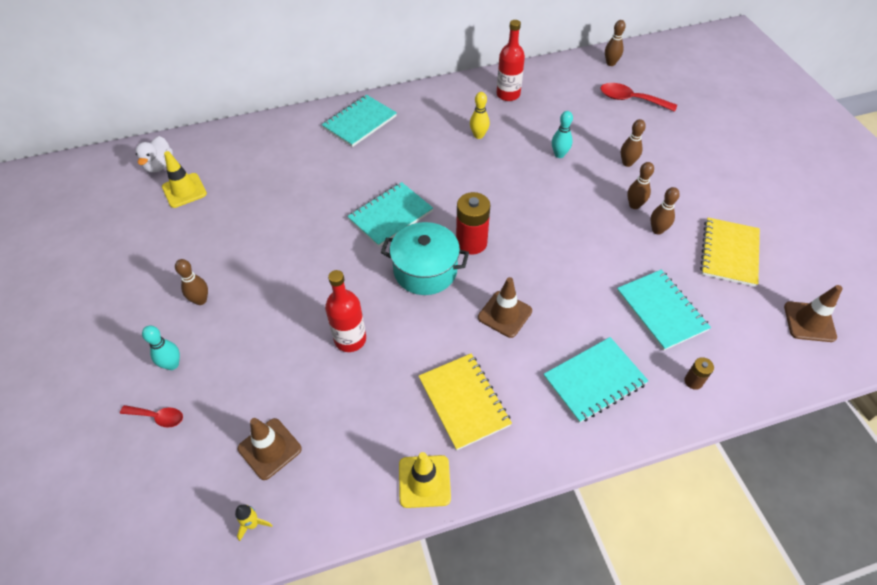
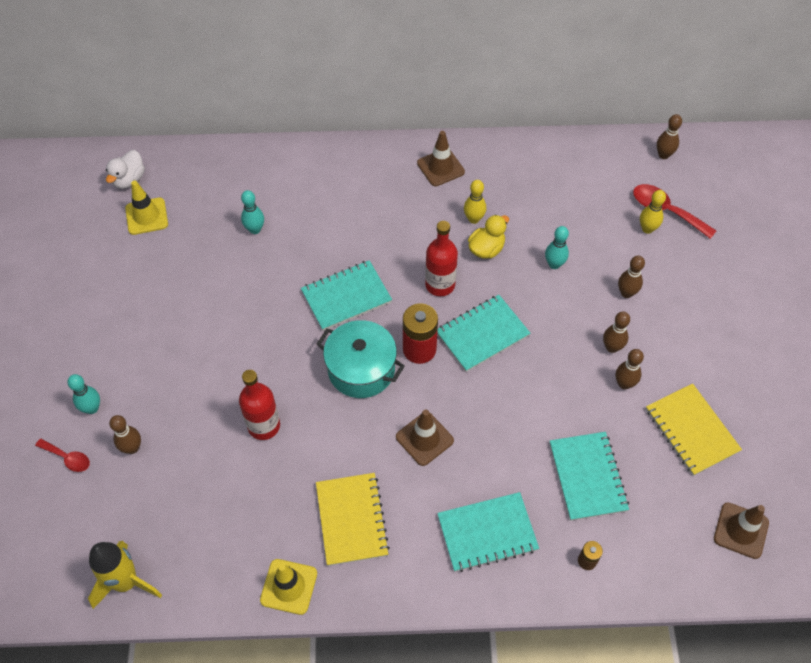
camera: 15 degrees right, 5 degrees up
(200, 300) = (133, 347): brown bowling pin -> brown bowling pin (132, 448)
(253, 524) = (126, 582): yellow rocket -> yellow rocket, size x2.19
(269, 449) = (159, 516): brown traffic cone -> brown traffic cone (440, 167)
(289, 181) = (255, 229): none -> turquoise bowling pin
(359, 122) = (349, 172): turquoise notebook -> turquoise notebook (482, 334)
(498, 155) = (486, 249): none -> yellow duck
(508, 94) = (526, 172): red bottle -> red bottle (440, 285)
(622, 115) = (647, 229): none -> yellow bowling pin
(729, 253) = (691, 430): yellow notebook -> yellow notebook turned 60 degrees counterclockwise

